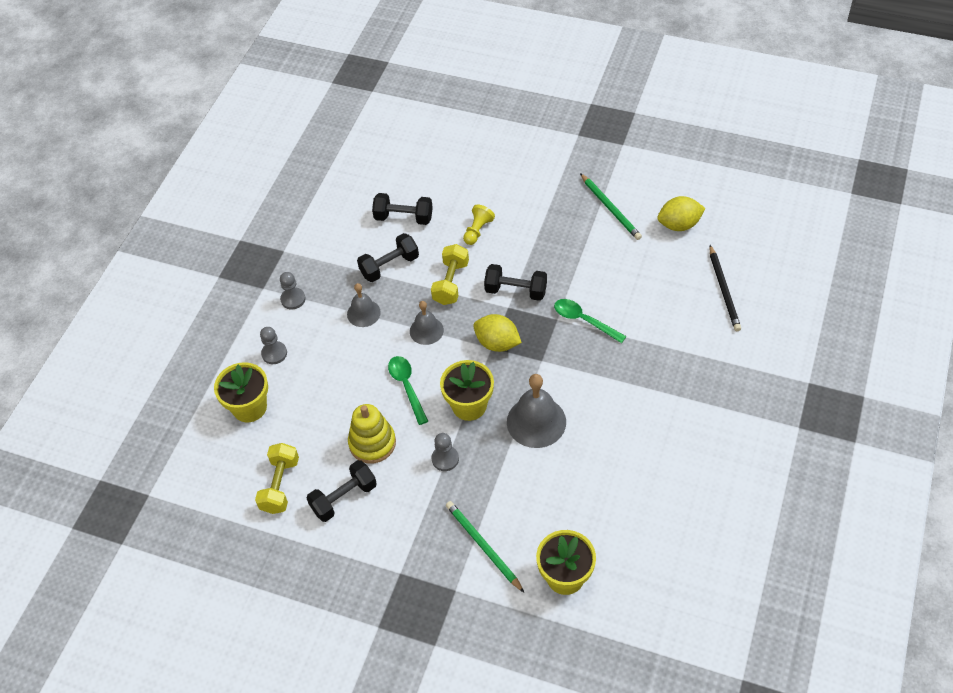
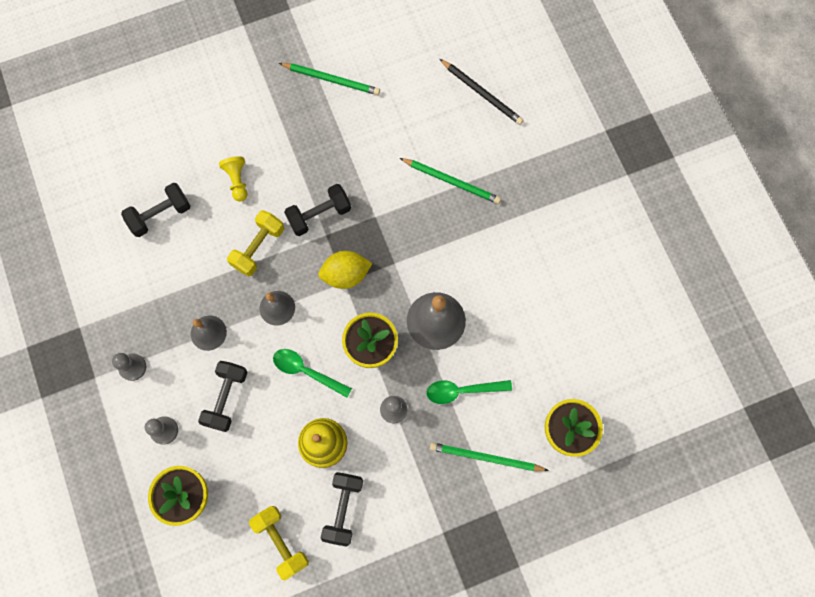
camera: 45 degrees left, 20 degrees up
(389, 266) = (190, 271): black dumbbell -> black dumbbell (226, 398)
(451, 283) = (258, 248): yellow dumbbell -> yellow dumbbell turned 60 degrees clockwise
(584, 320) = (397, 201): green spoon -> green spoon (462, 390)
(640, 334) = (451, 181): none -> green pencil
(679, 225) = (399, 56): yellow lemon -> none

